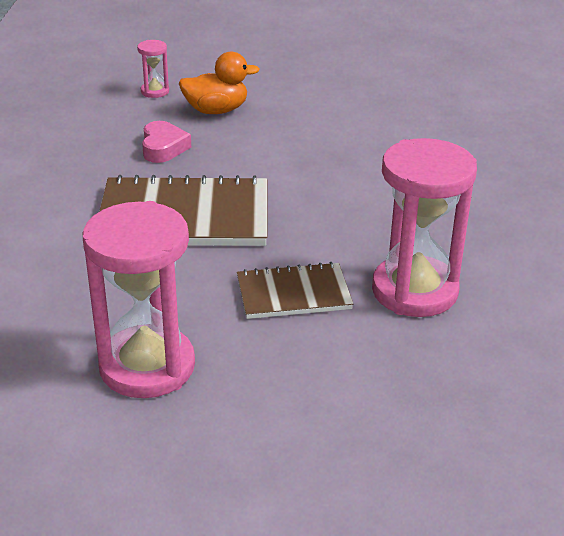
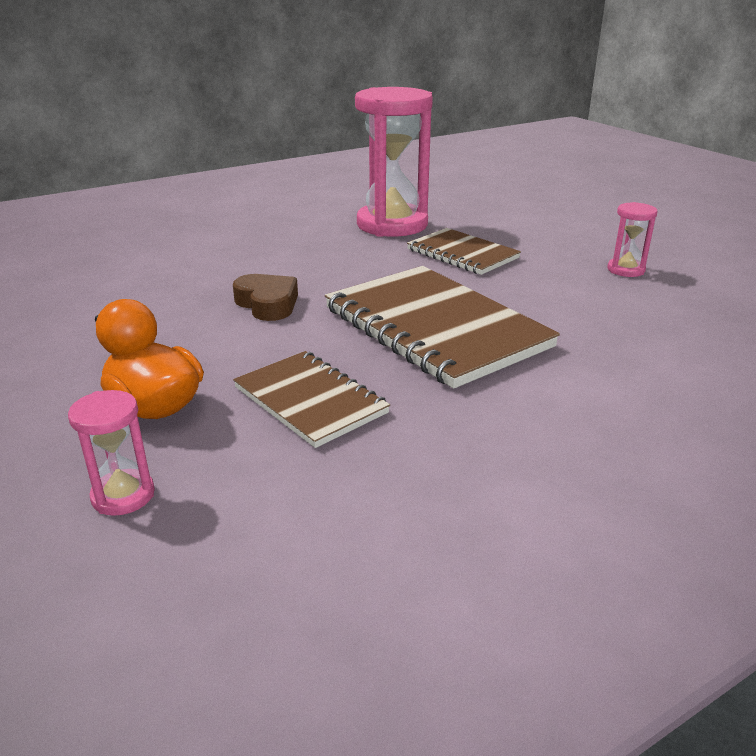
camera: 125 degrees left, 5 degrees down
(147, 366) = (626, 270): pink hourglass -> pink hourglass, size x0.44
(163, 148) = (310, 400): pink heart -> brown notebook
(301, 172) = (267, 304): none -> brown heart

